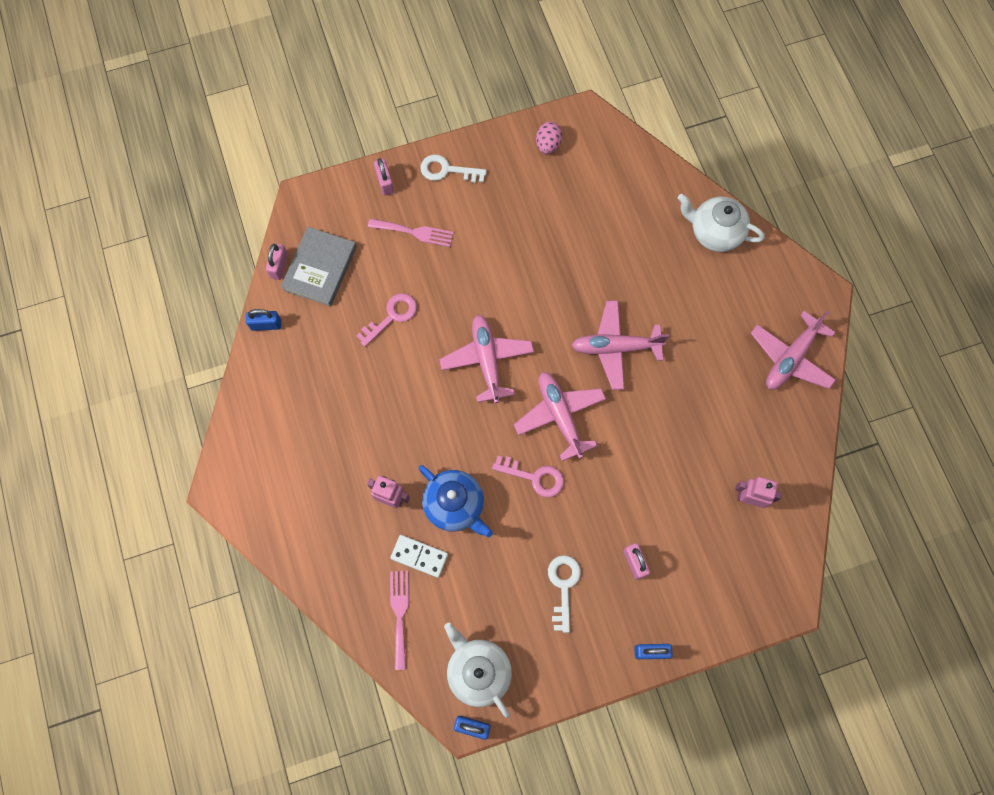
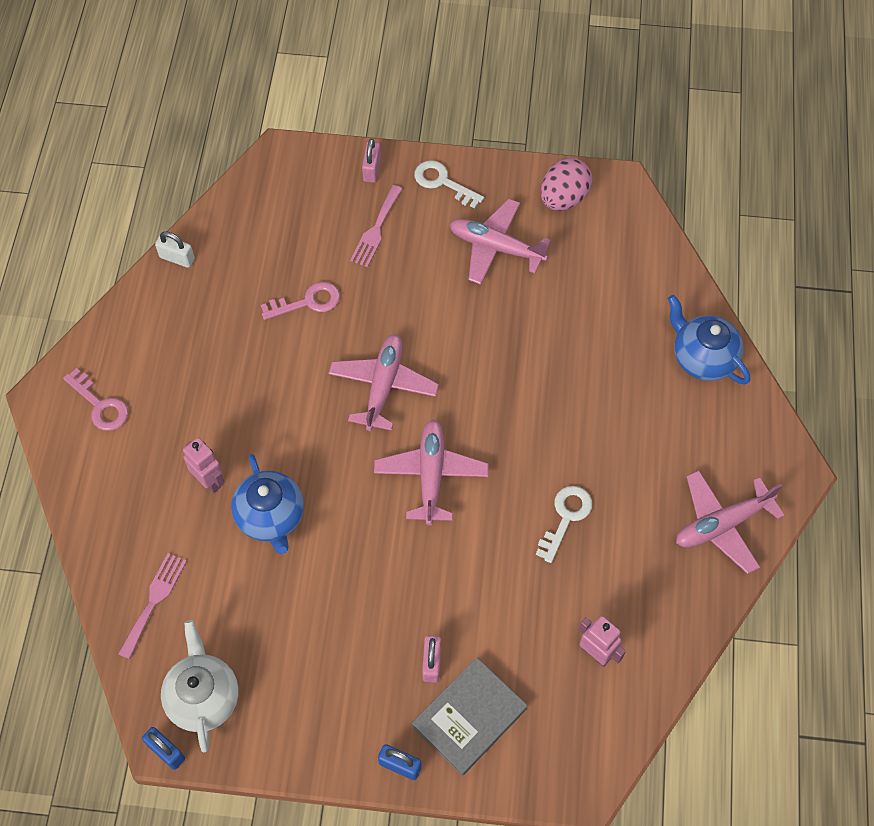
camera: 25 degrees right, 10 degrees down
(266, 325) = (177, 258): blue padlock -> white padlock
(279, 266) = (221, 207): pink padlock -> none
(320, 268) = (260, 226): grey book -> grey book (469, 717)
(414, 232) = (376, 229): pink fork -> pink fork turned 75 degrees clockwise
(419, 556) = (206, 552): white domino -> none
(534, 477) = (370, 526): pink key -> pink key (100, 405)
(548, 145) = (563, 198): pink egg -> pink egg, size x1.52
(563, 586) = (341, 652): white key -> white key (566, 517)
(615, 347) = (529, 431): pink plane -> pink plane (496, 247)
(714, 232) = (702, 358): white teapot -> blue teapot

